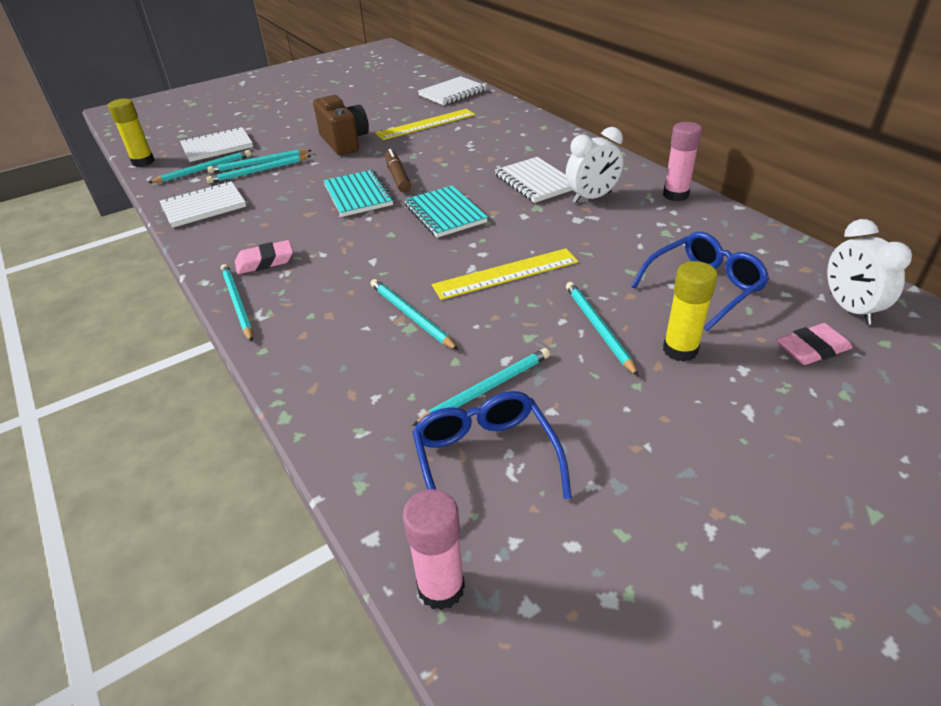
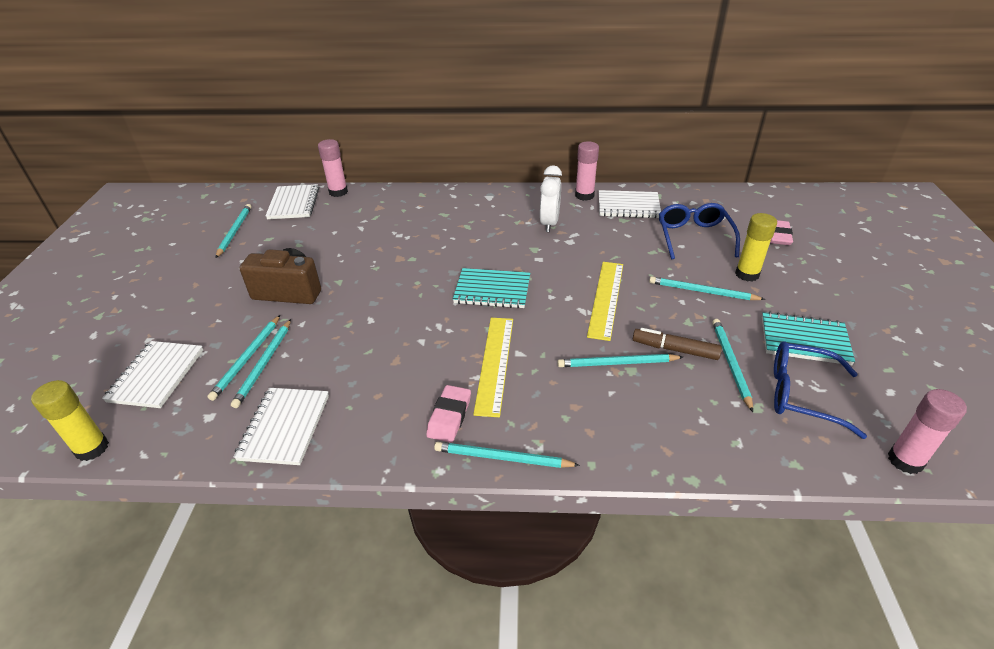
camera: 55 degrees left, 0 degrees up
(204, 169) = (196, 402): turquoise pencil -> turquoise pencil (234, 231)
(358, 195) = (403, 321): turquoise notebook -> turquoise notebook (804, 340)
(397, 177) = (401, 289): brown marker -> brown marker (675, 349)
(426, 124) = (329, 238): yellow ruler -> yellow ruler (494, 364)
(493, 98) = (338, 192): none -> pink glue stick
(535, 182) = (499, 234): white notebook -> white notebook (628, 206)
(849, 309) = (752, 208): white clock -> none

